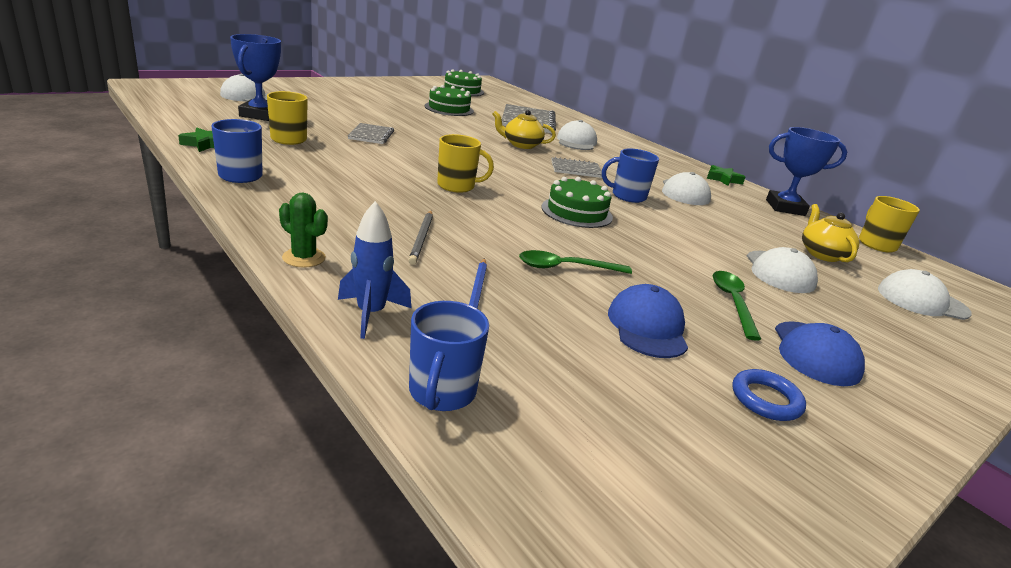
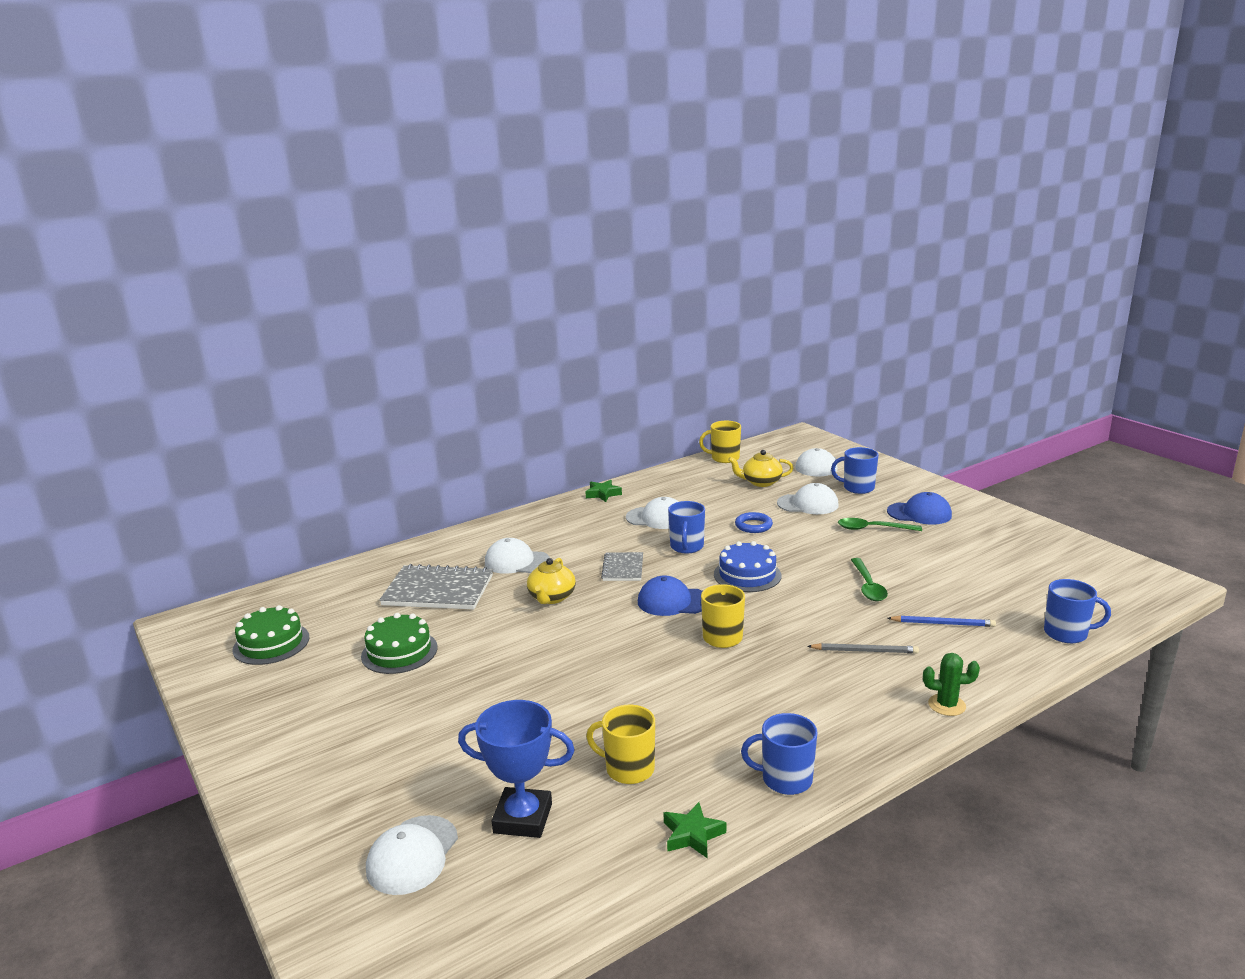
camera: 80 degrees left, 5 degrees down
(304, 258) = (946, 705): green cactus -> green cactus turned 60 degrees clockwise
(371, 135) = (572, 706): grey notebook -> none
(371, 314) = (1005, 664): blue rocket -> none
(576, 212) = (747, 575): green cake -> blue cake
(647, 327) = (933, 562): blue cap -> blue cap (673, 601)
(766, 399) = (984, 537): blue ring -> blue ring (753, 526)
(785, 207) = (665, 478): blue trophy -> none
(868, 318) = (857, 488): none -> blue mug

